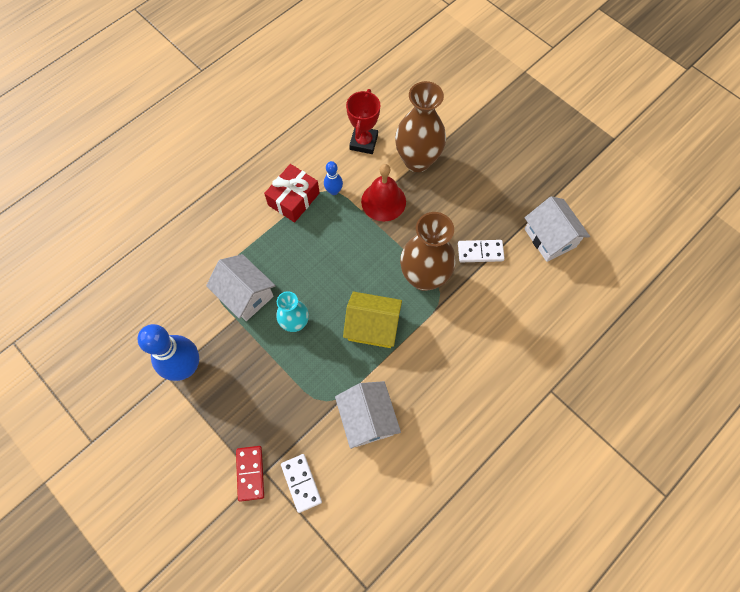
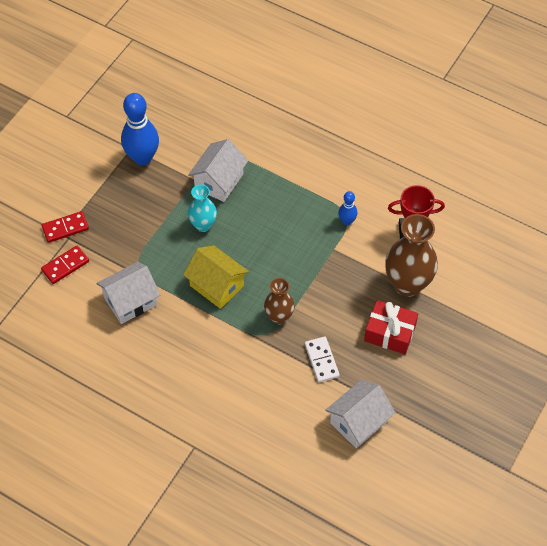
camera: 75 degrees right, 10 degrees down
(293, 199) = (327, 191): red gift -> red gift (390, 333)
(301, 483) = (65, 266): white domino -> red domino
(372, 326) = (216, 285): yellow house -> yellow house turned 45 degrees counterclockwise
(383, 201) = (350, 265): red bell -> none
(424, 277) = (279, 317): brown vase -> brown vase, size x0.58

